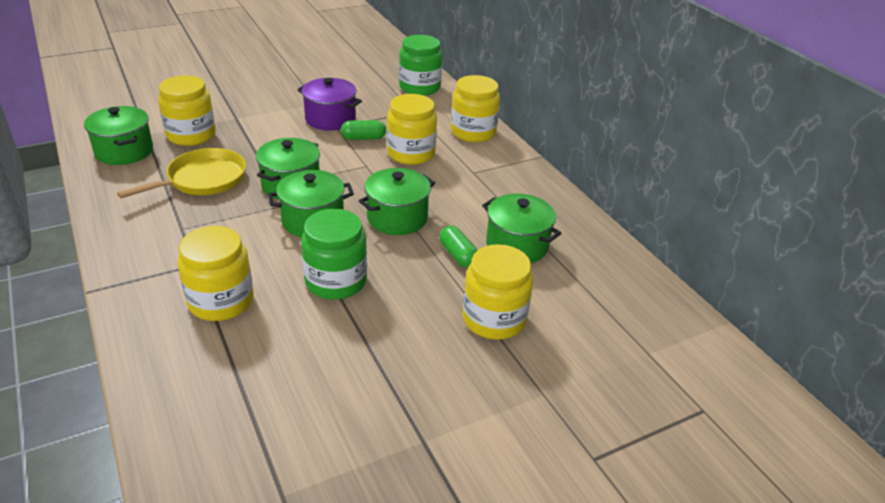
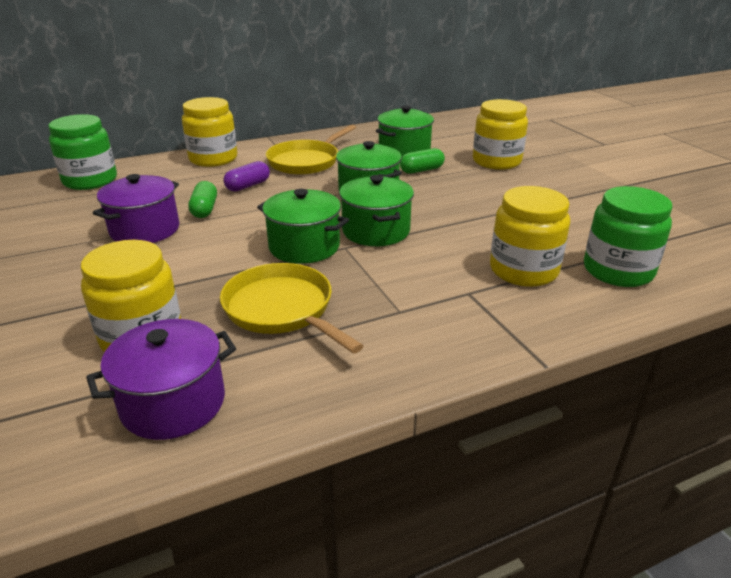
camera: 85 degrees left, 5 degrees down
(124, 151) = (173, 403): green pot -> purple pot
(336, 281) = (472, 216): green jar -> green jar (618, 271)
(411, 153) = (248, 186): yellow jar -> purple capsule
(474, 181) = (306, 161): none -> yellow pan

